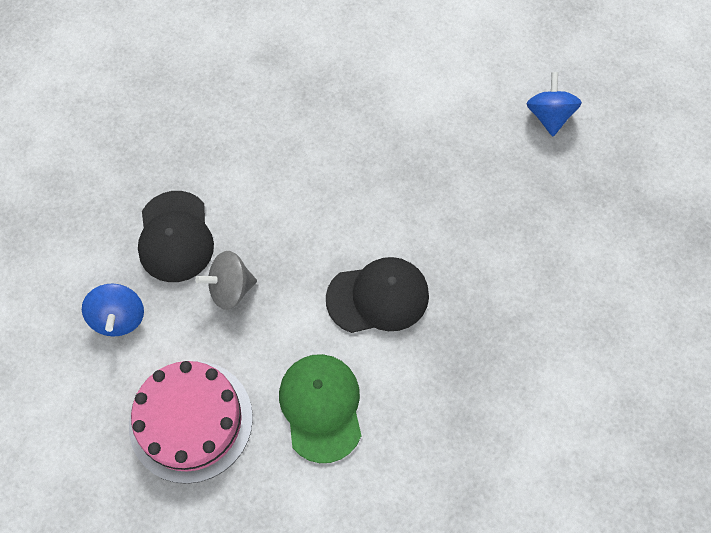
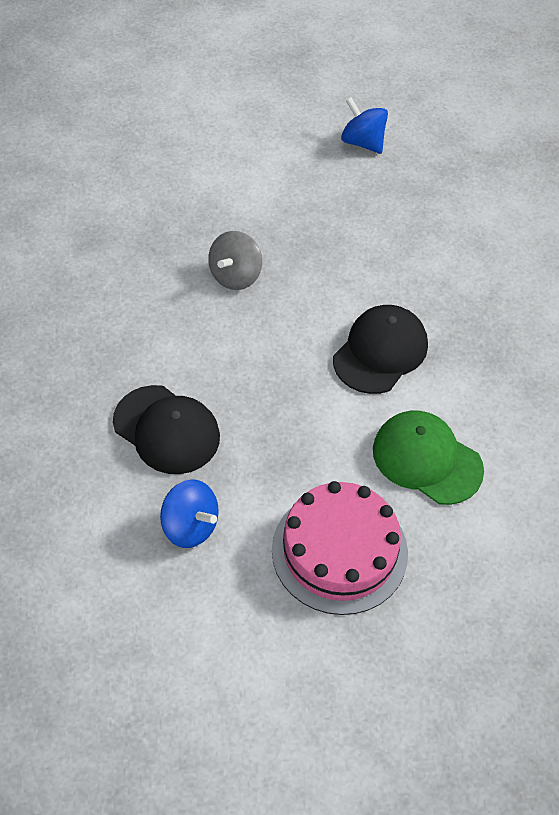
camera: 45 degrees left, 10 degrees down
(230, 289) = (259, 433): grey spinning top -> grey spinning top (235, 276)

